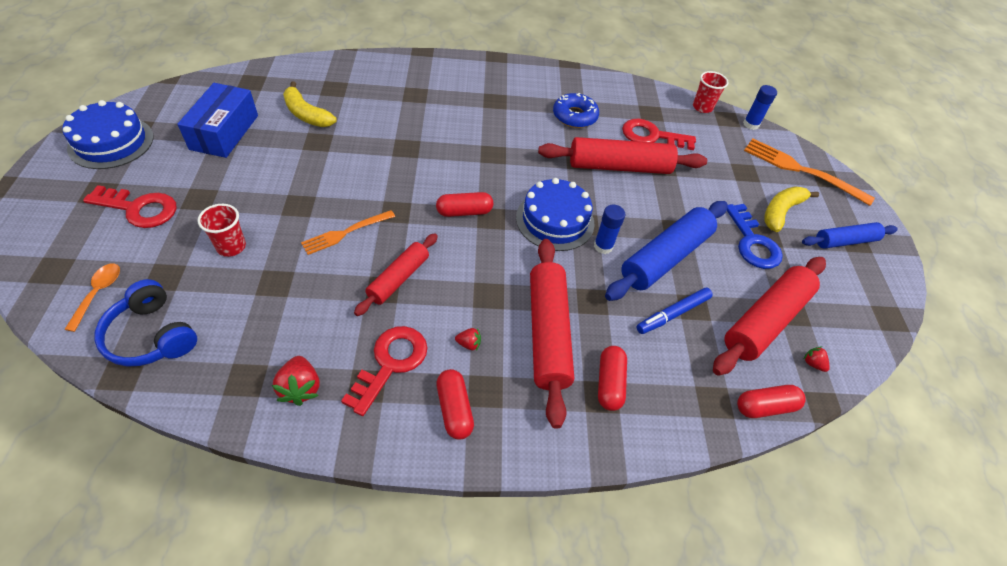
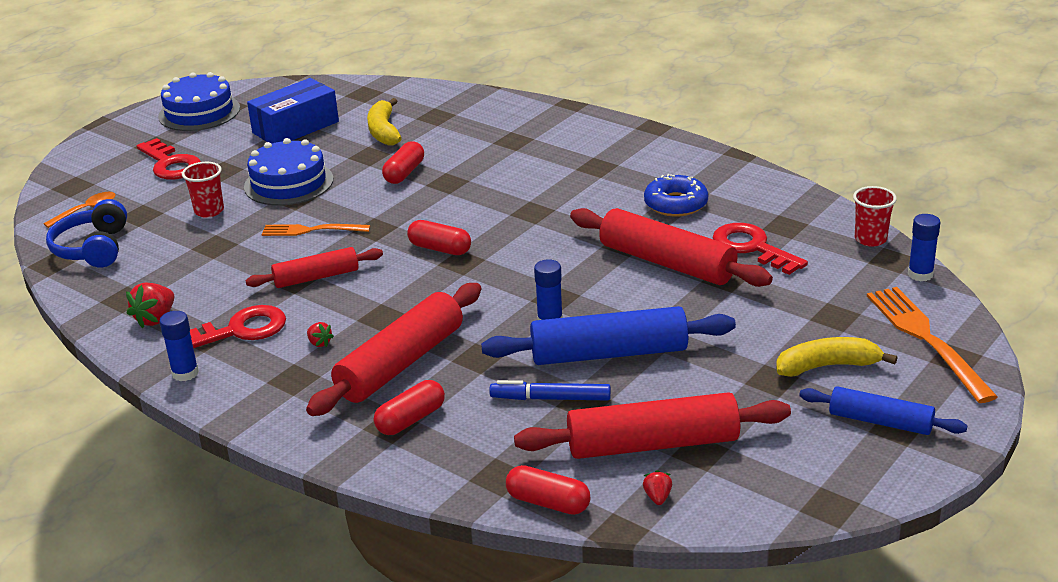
camera: 45 degrees right, 20 degrees down
(390, 434) = (185, 373): none -> blue glue stick
(454, 409) = (253, 379): red capsule -> red capsule (404, 173)
(555, 220) = (525, 284): blue cake -> blue cake (288, 183)
(752, 243) = (741, 379): blue key -> none

